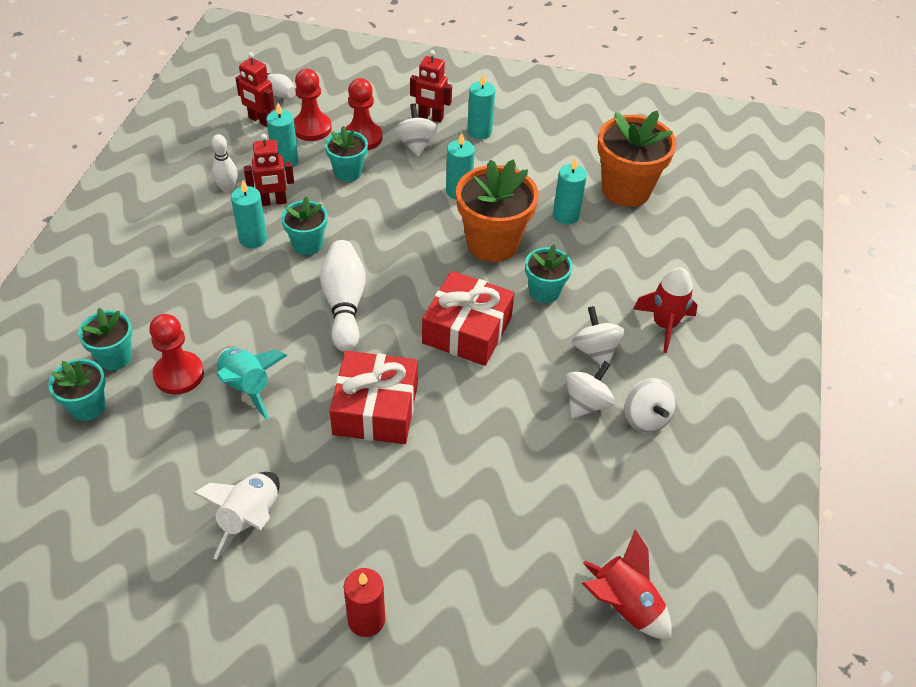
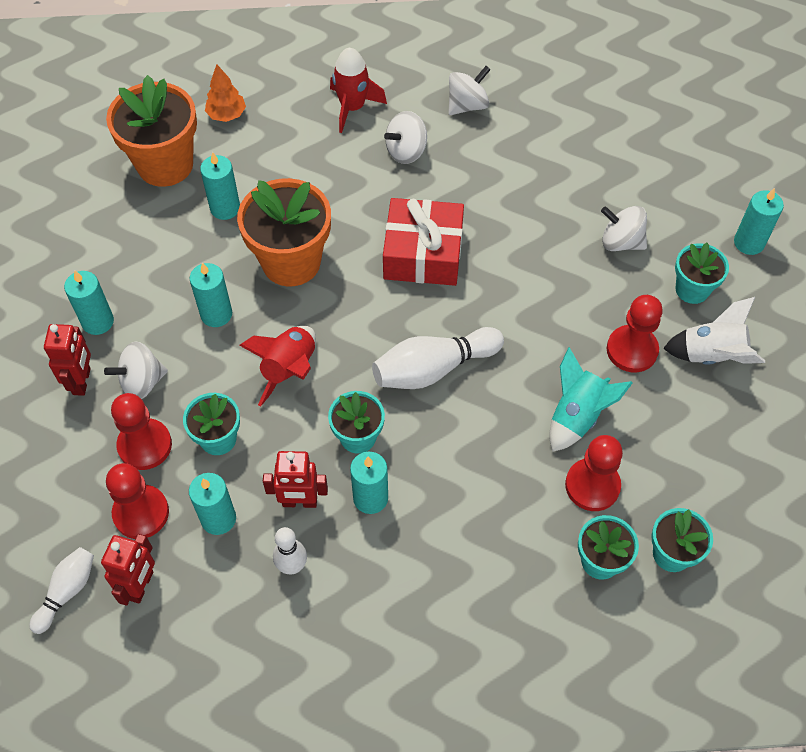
camera: 105 degrees left, 10 degrees up
(273, 202) = (299, 502): red robot -> red robot turned 120 degrees clockwise
(290, 453) = (632, 350): none -> red pawn
(366, 619) = (749, 243): red candle -> turquoise candle
(375, 409) = (551, 299): red gift -> none
(544, 292) = (346, 203): turquoise flower pot -> turquoise flower pot (692, 289)
(586, 403) = (470, 147): white spinning top -> white spinning top (621, 242)
(624, 605) = (647, 93): red rocket -> red rocket (289, 369)
(675, 236) = (226, 115): none -> orange tree

